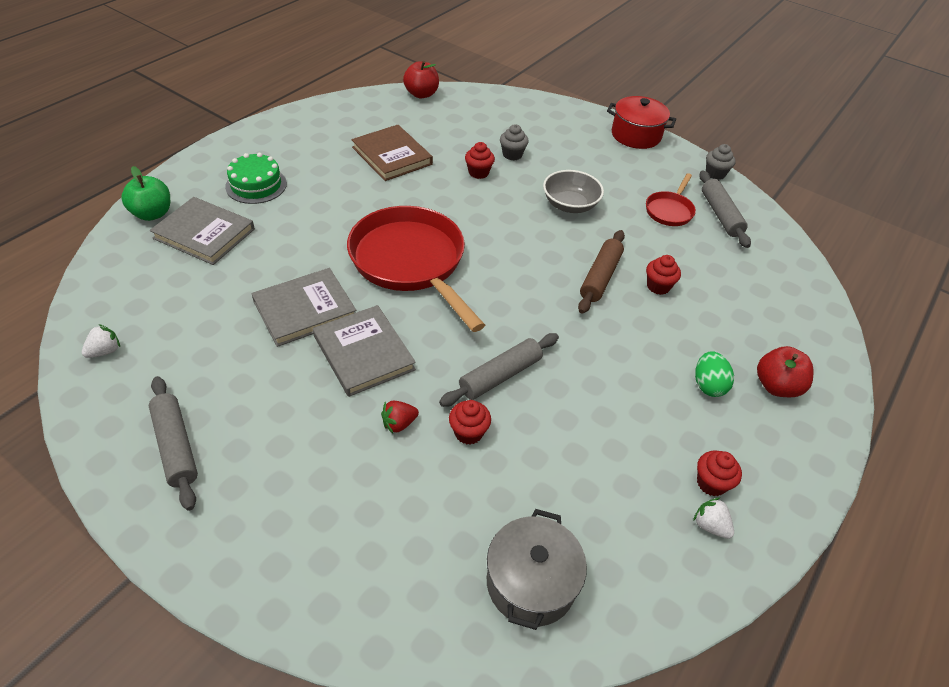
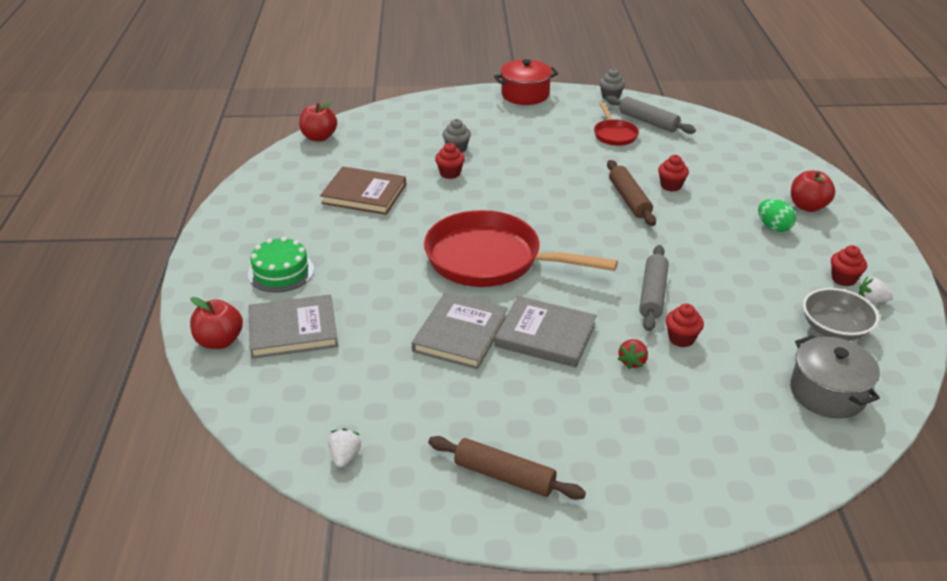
camera: 35 degrees left, 10 degrees down
(152, 214) = (219, 341): green apple -> red apple
(176, 446) = (504, 476): grey rolling pin -> brown rolling pin
(570, 205) = (546, 163): grey bowl -> grey bowl (834, 329)

